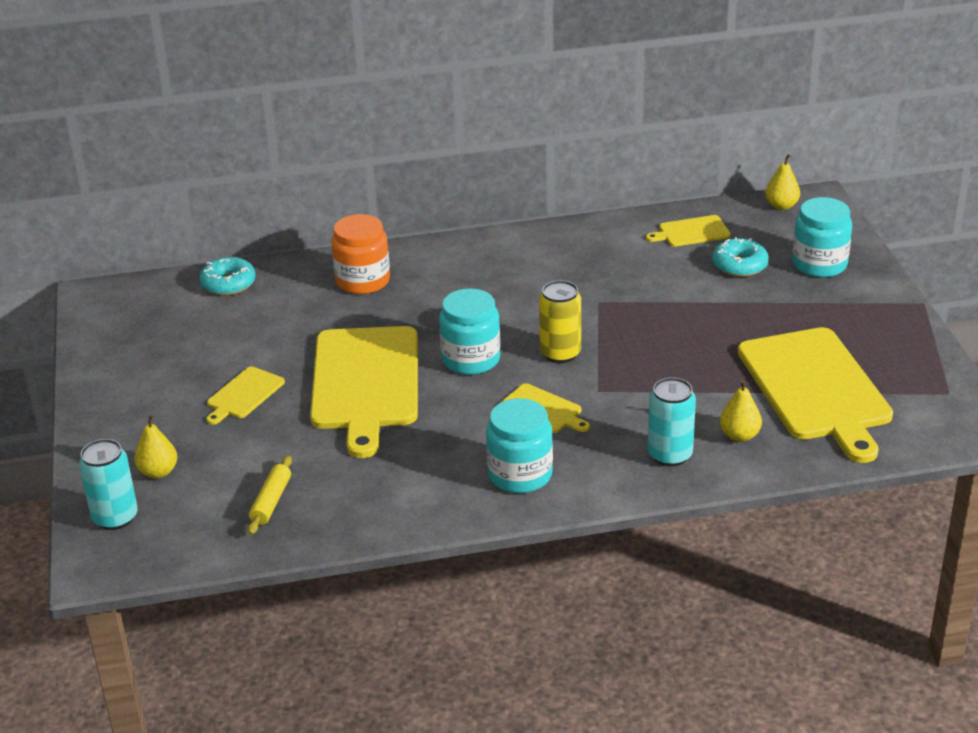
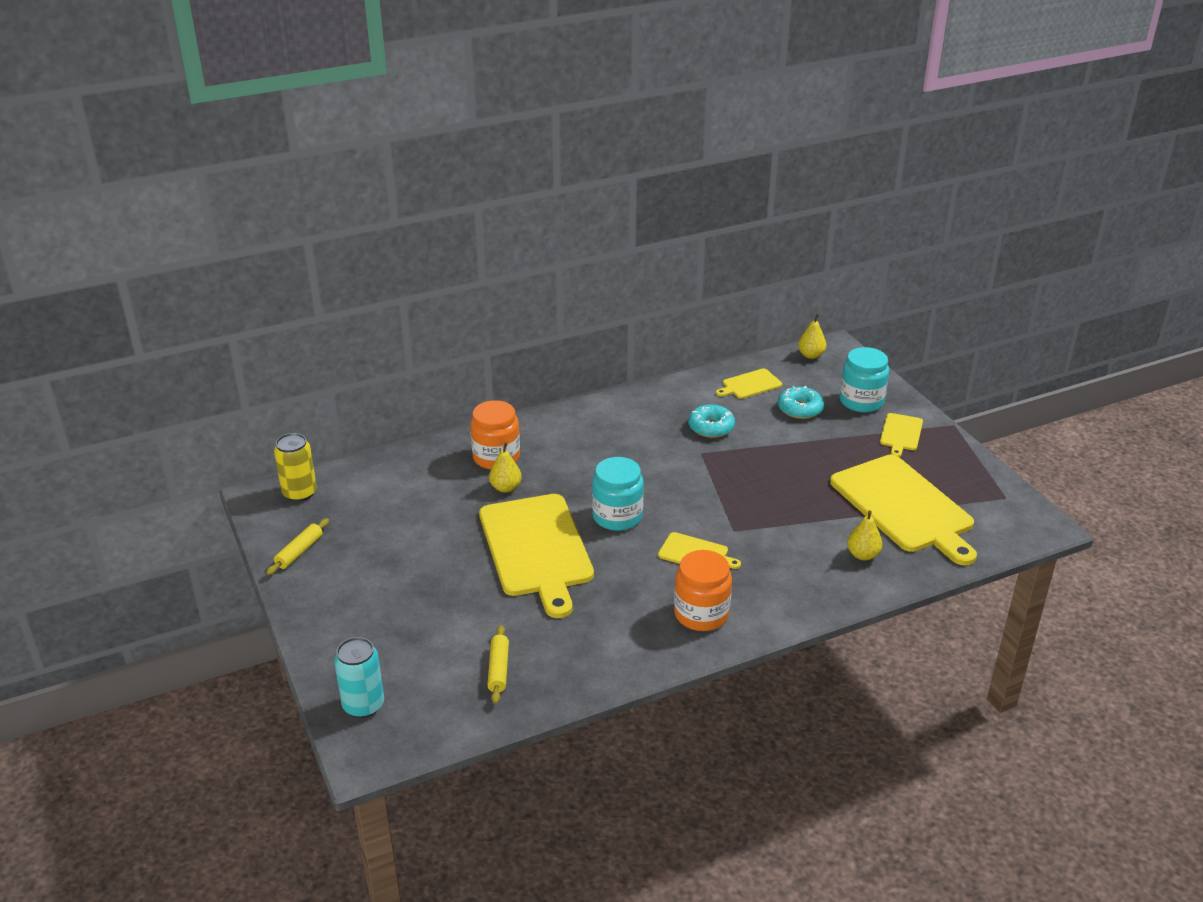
camera: 15 degrees left, 0 degrees up
(112, 355) = (299, 552): none -> yellow rolling pin
(158, 472) = (386, 656): yellow pear -> yellow pear (506, 488)
(228, 284) = (379, 473): turquoise donut -> turquoise donut (711, 427)
(244, 395) = (434, 573): yellow cutting board -> yellow cutting board (901, 433)
(520, 475) = (701, 614): turquoise jar -> orange jar
(560, 353) = (689, 502): yellow can -> yellow can (299, 493)
(670, 455) = (815, 579): turquoise can -> none

